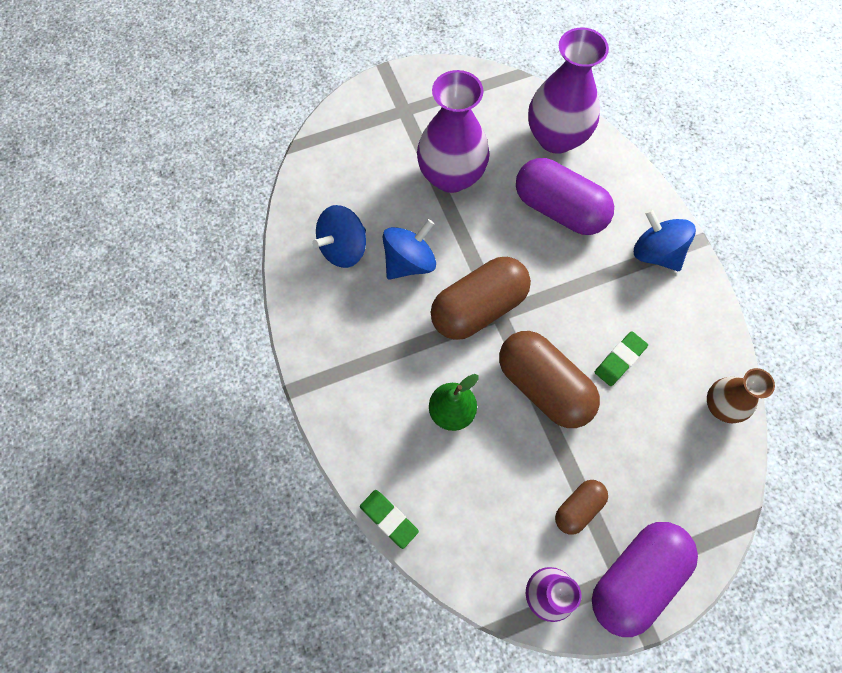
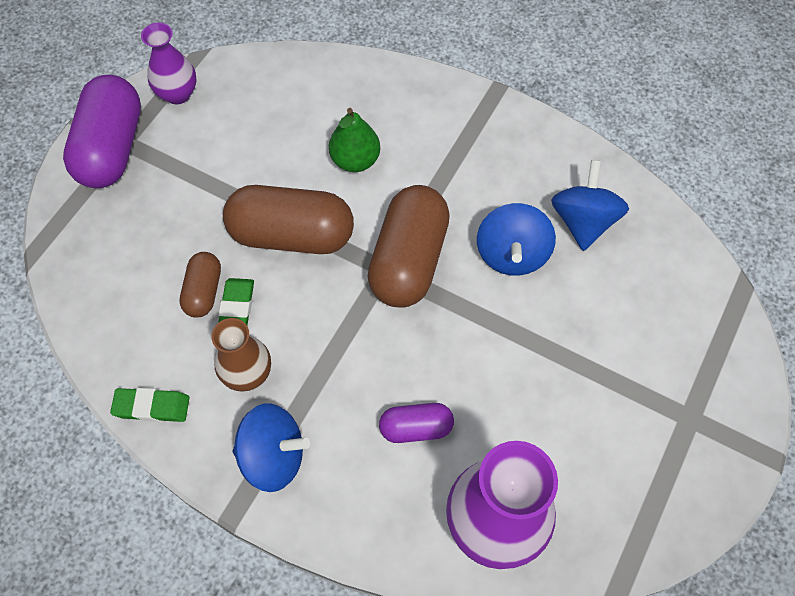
camera: 140 degrees right, 5 degrees down
(389, 519) = (337, 60): green eraser -> green eraser (152, 407)
(451, 176) = (561, 376): purple vase -> none
(559, 209) = (416, 428): purple capsule -> purple capsule, size x0.52
(578, 508) = (192, 164): brown capsule -> brown capsule (203, 291)
(721, 406) = (109, 336): brown vase -> brown vase (247, 374)

